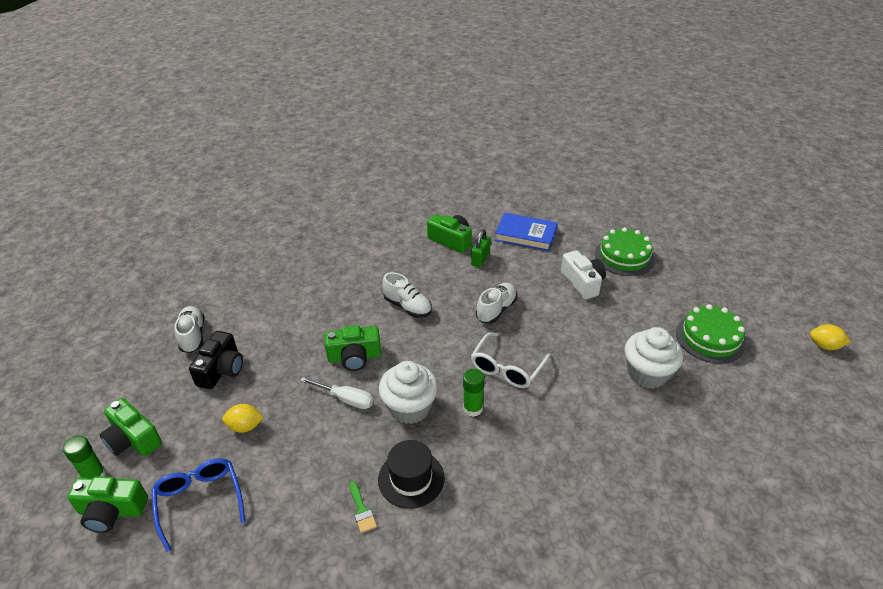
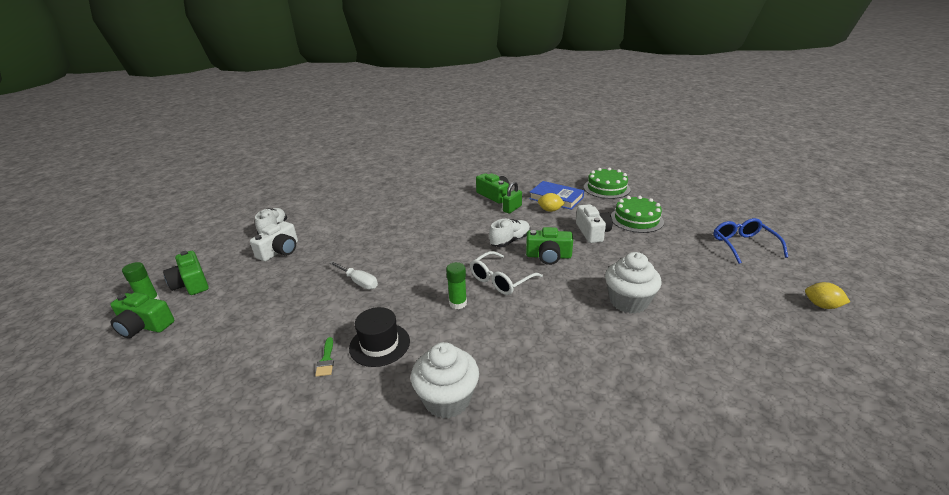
camera: 15 degrees right, 10 degrees down
(199, 501) = (209, 330): blue glasses -> blue glasses (743, 245)
(221, 370) = (280, 251): black camera -> white camera
(245, 426) = (273, 288): yellow lemon -> yellow lemon (550, 210)
(354, 357) = (381, 256): green camera -> green camera (548, 256)
(407, 307) = (439, 231): white shoe -> none
(409, 407) = (405, 295): white cupcake -> white cupcake (447, 399)
(710, 338) = (700, 284): green cake -> green cake (606, 188)

